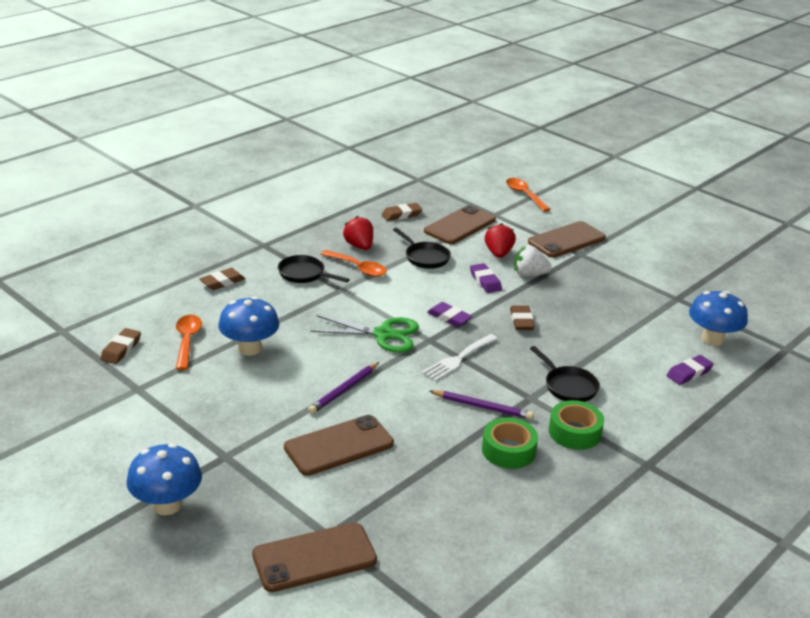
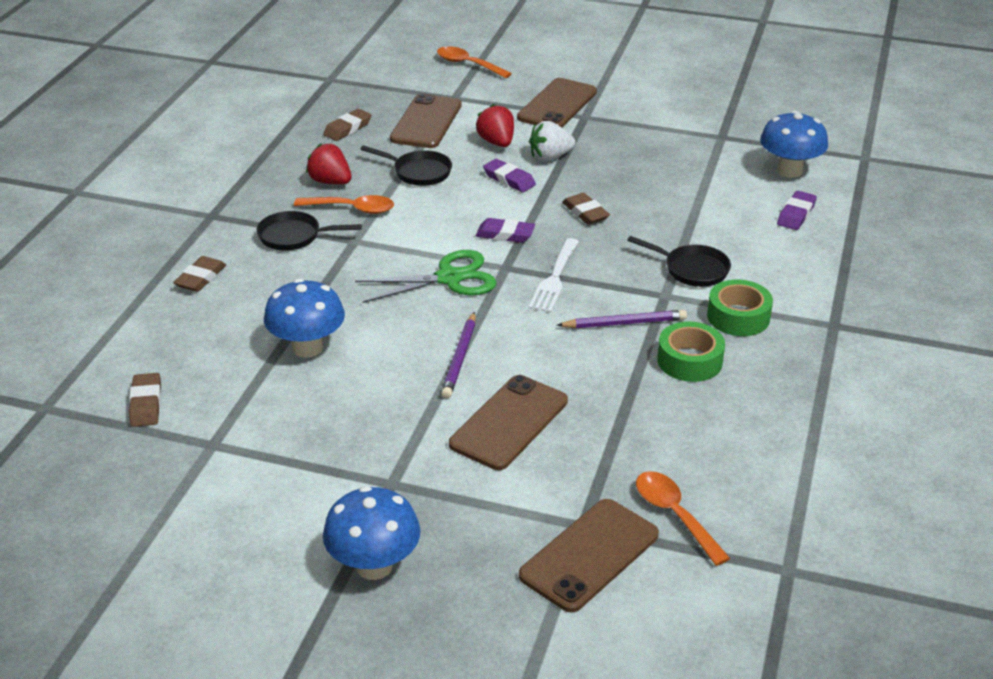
camera: 25 degrees left, 5 degrees up
(187, 341) = (221, 365): orange spoon -> orange spoon (674, 515)

